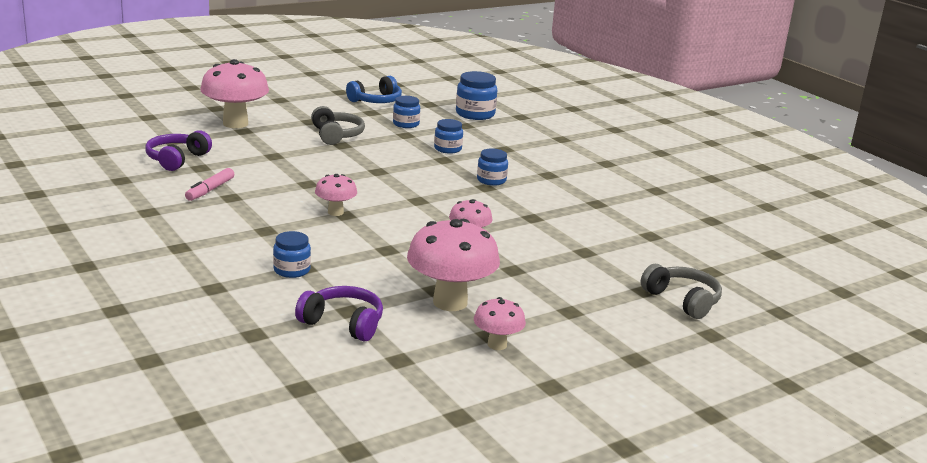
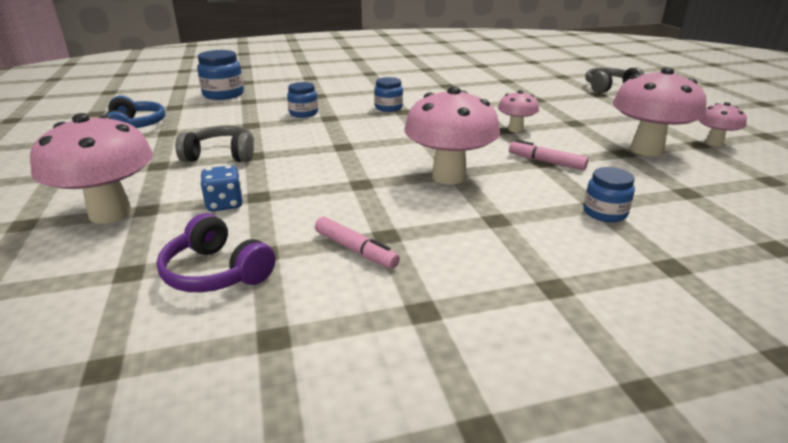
camera: 70 degrees left, 5 degrees up
(258, 148) = (224, 204): none -> blue dice
(335, 212) = (449, 176): pink mushroom -> pink mushroom, size x1.88
(343, 323) = (717, 197): purple headphones -> none
(388, 251) = (546, 162): none -> pink marker
(406, 124) = (221, 121): blue jar -> none

